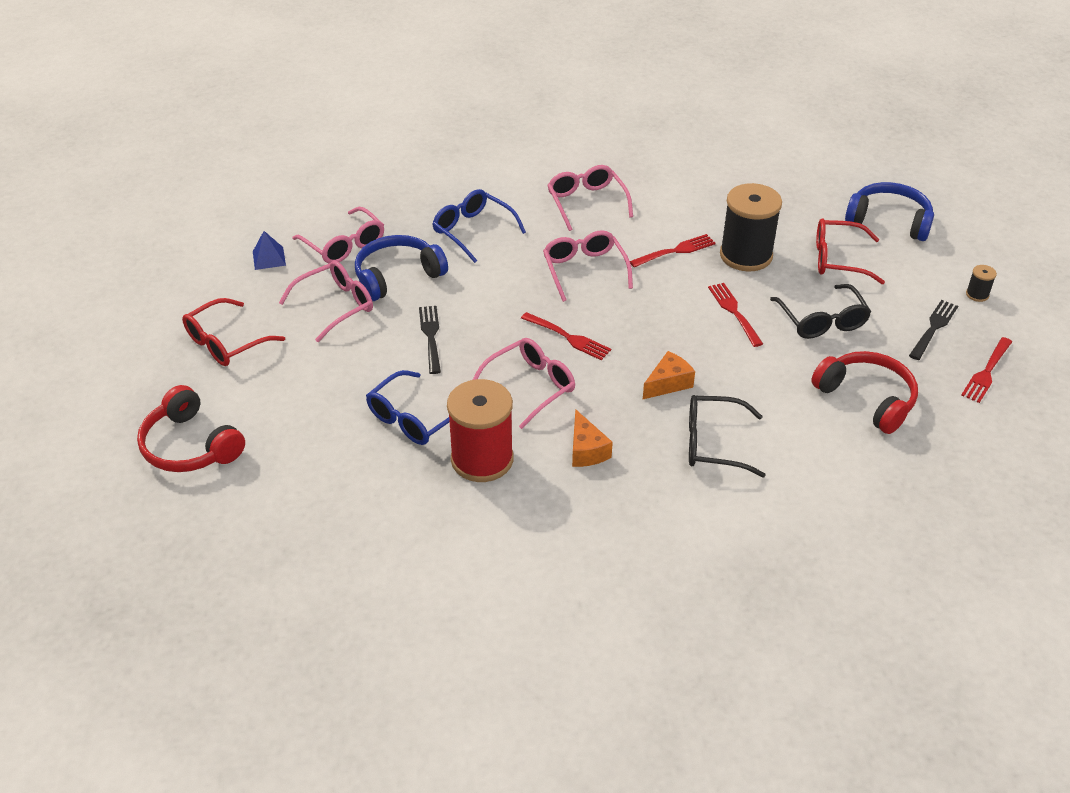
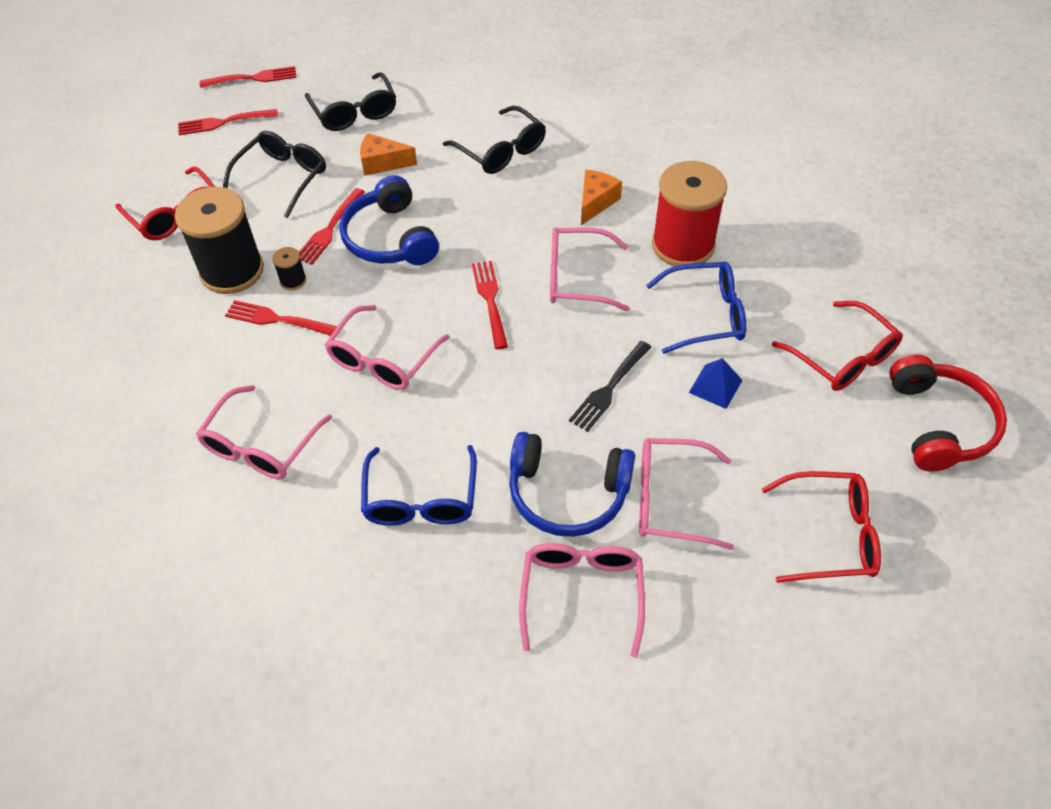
camera: 135 degrees left, 10 degrees up
(269, 258) = (690, 645): blue pyramid -> blue pyramid (715, 386)
(289, 450) = (843, 358): none -> red glasses
(668, 383) = (468, 209): orange cheese -> orange cheese (382, 163)
(867, 398) = (354, 112): red headphones -> black glasses
(889, 221) = (71, 218): blue headphones -> blue headphones (390, 238)
(933, 328) = (224, 122): black fork -> red fork
(977, 294) = (148, 122): black spool -> black spool (293, 280)

